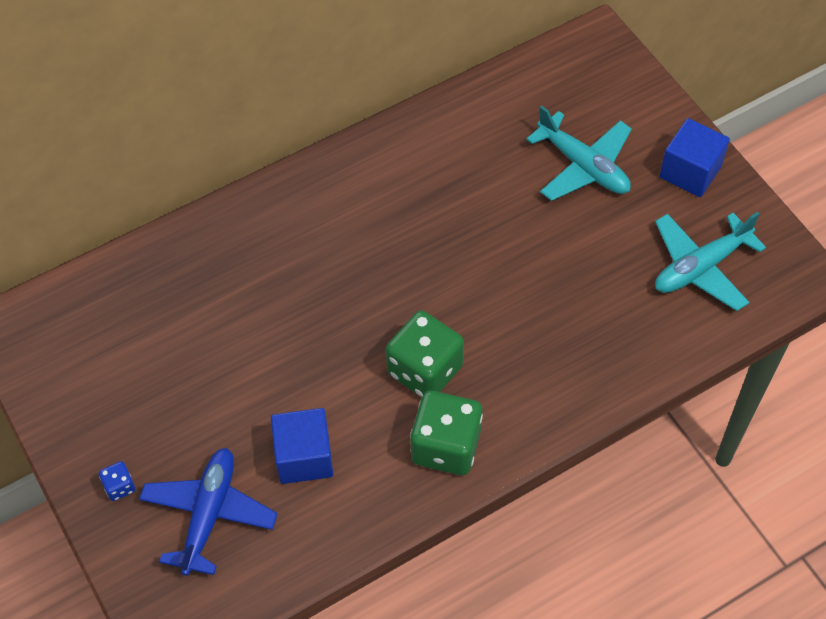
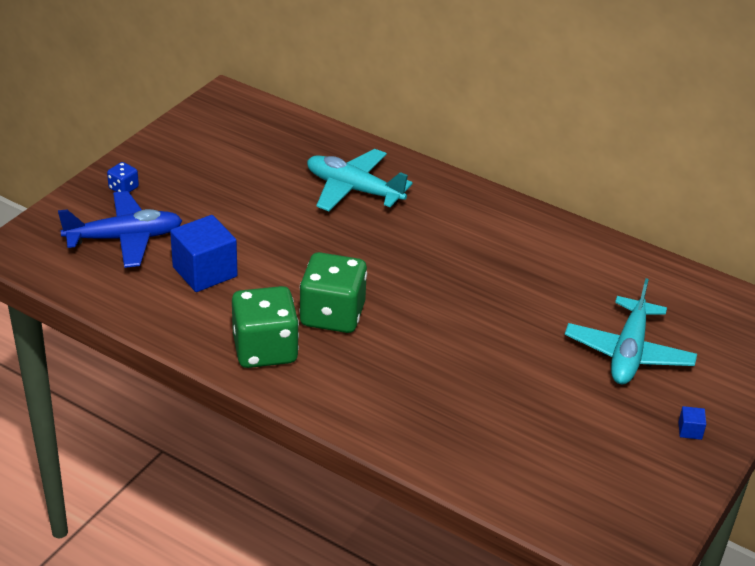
camera: 60 degrees right, 20 degrees down
(690, 172) = (690, 430): blue cube -> blue cube, size x0.42
(701, 267) = (582, 469): turquoise plane -> turquoise plane (354, 189)

